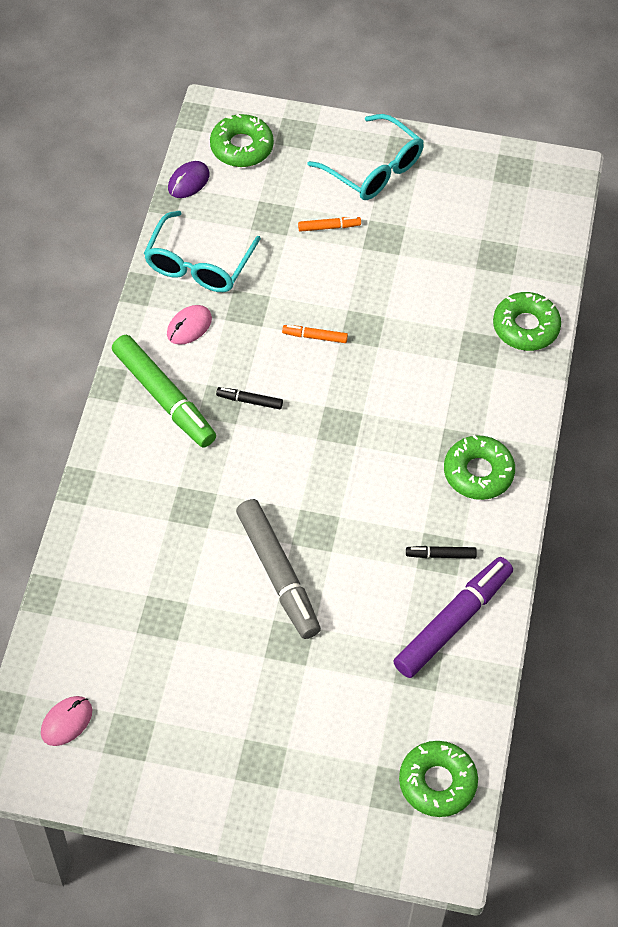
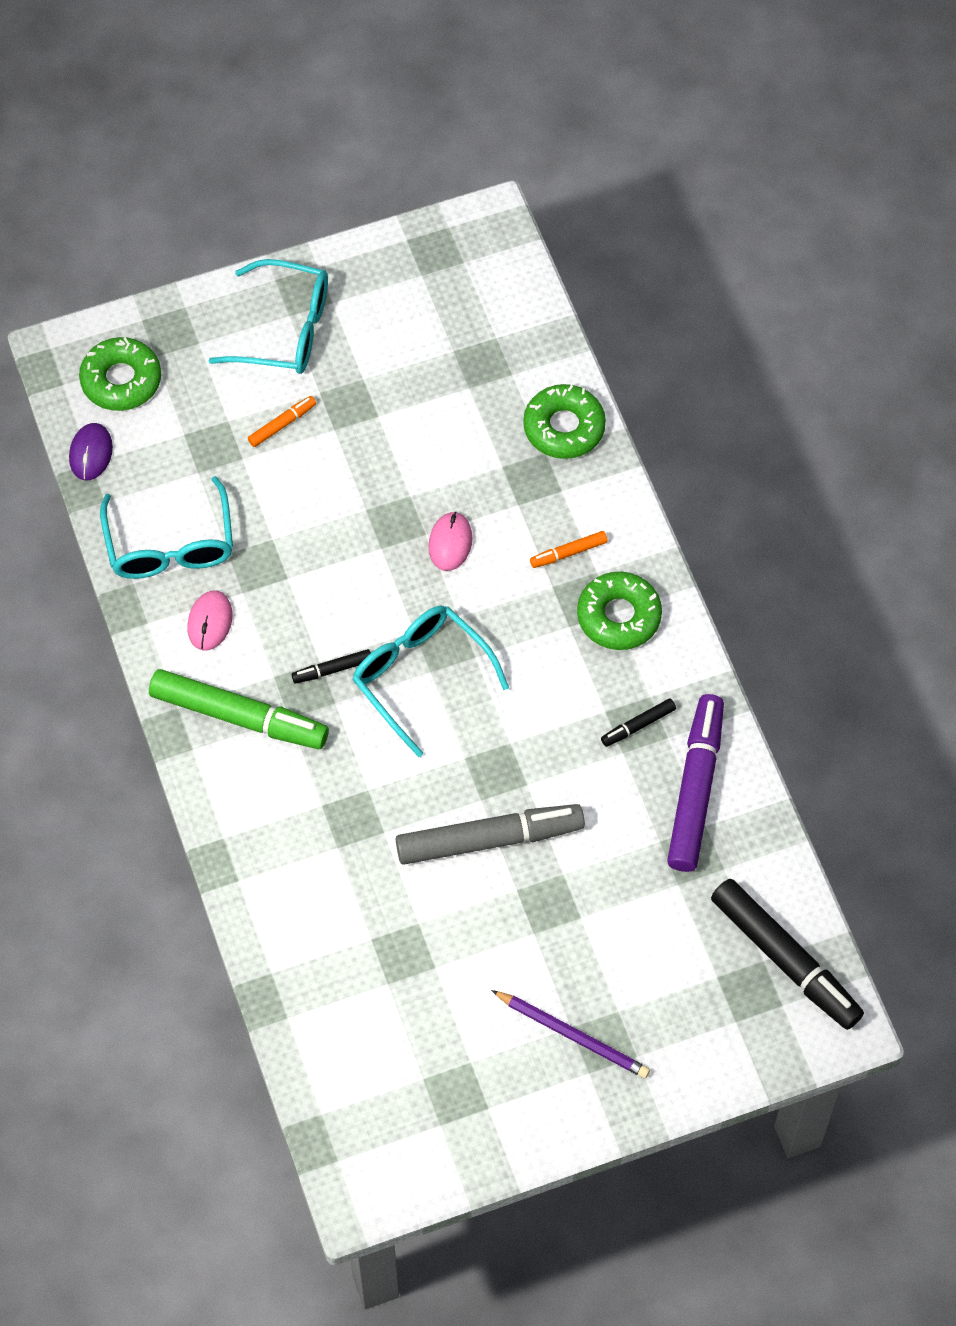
camera: 30 degrees left, 5 degrees up
(66, 722) = (382, 1116): pink mouse -> pink mouse (450, 543)
(241, 745) = (573, 1035): none -> purple pencil
(278, 574) = (489, 839): grey marker -> grey marker turned 45 degrees counterclockwise
(307, 438) = (420, 676): none -> turquoise glasses
(315, 337) = (352, 559): orange marker -> orange marker (568, 553)
(437, 782) = (785, 959): green donut -> black marker

